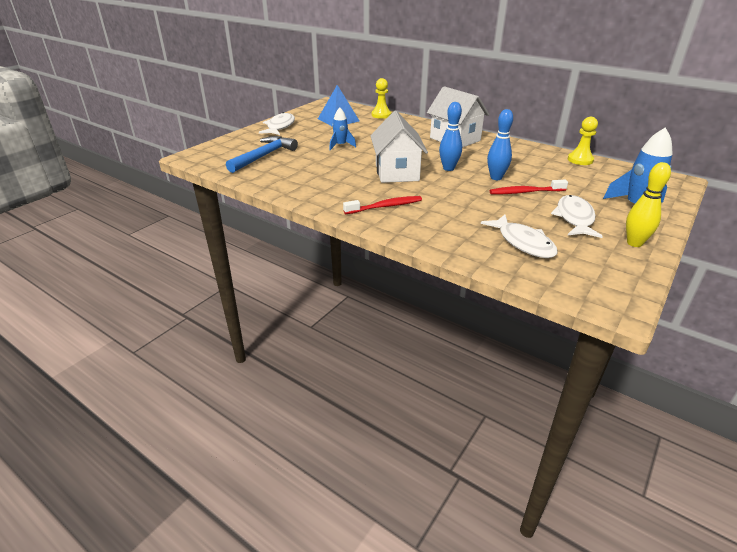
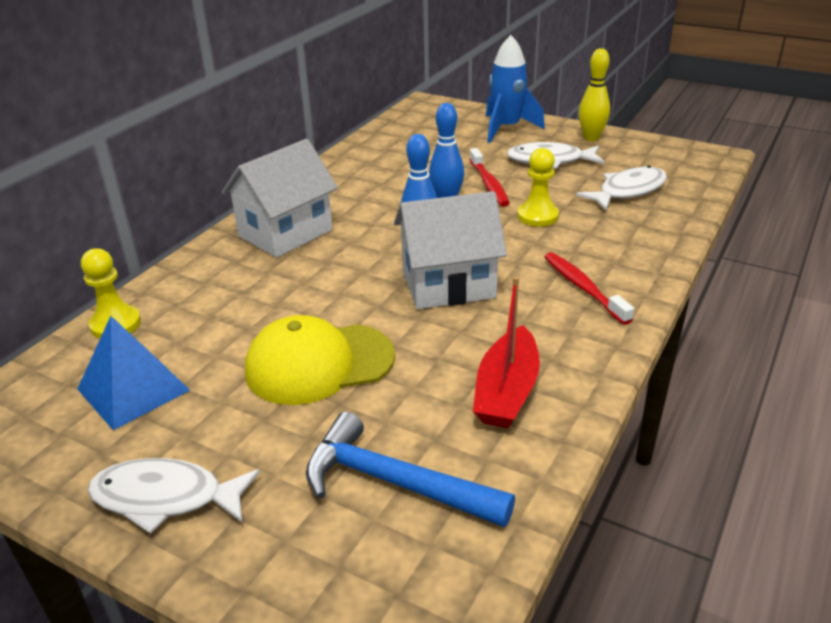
camera: 95 degrees left, 0 degrees up
(304, 178) = (507, 391): none -> red boat
(341, 146) = (319, 364): blue rocket -> yellow cap
(580, 160) = (370, 145): yellow pawn -> yellow pawn (537, 216)

